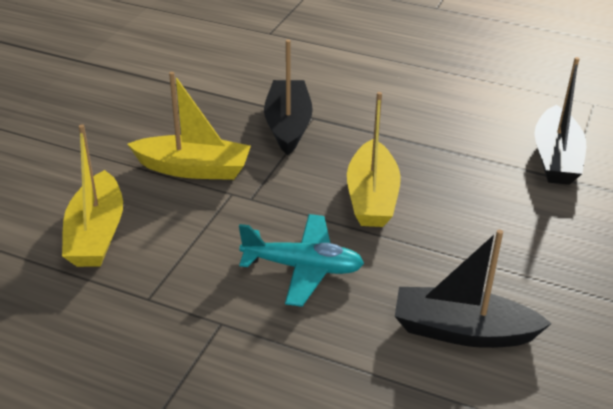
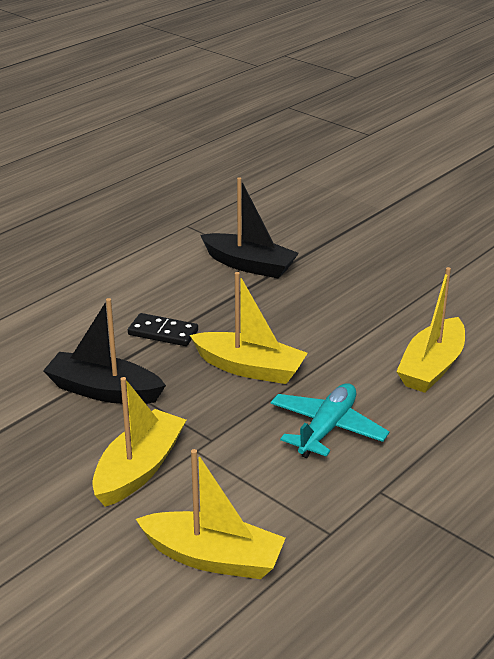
camera: 70 degrees left, 5 degrees down
(394, 134) = (163, 332): none -> black domino
(463, 331) = (432, 367): black boat -> yellow boat

